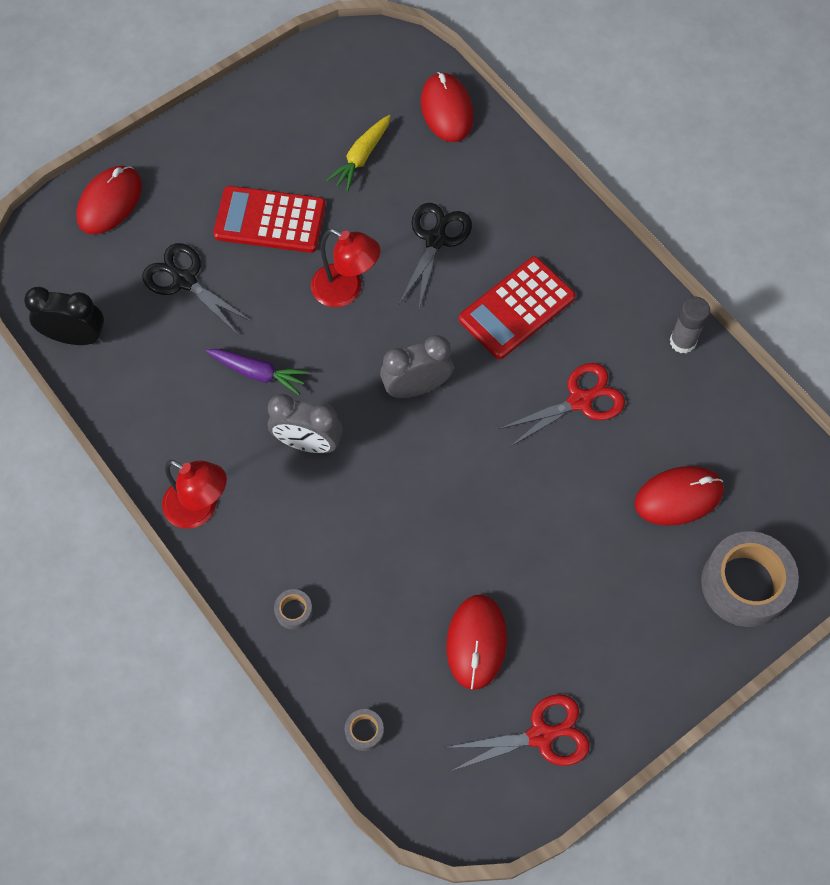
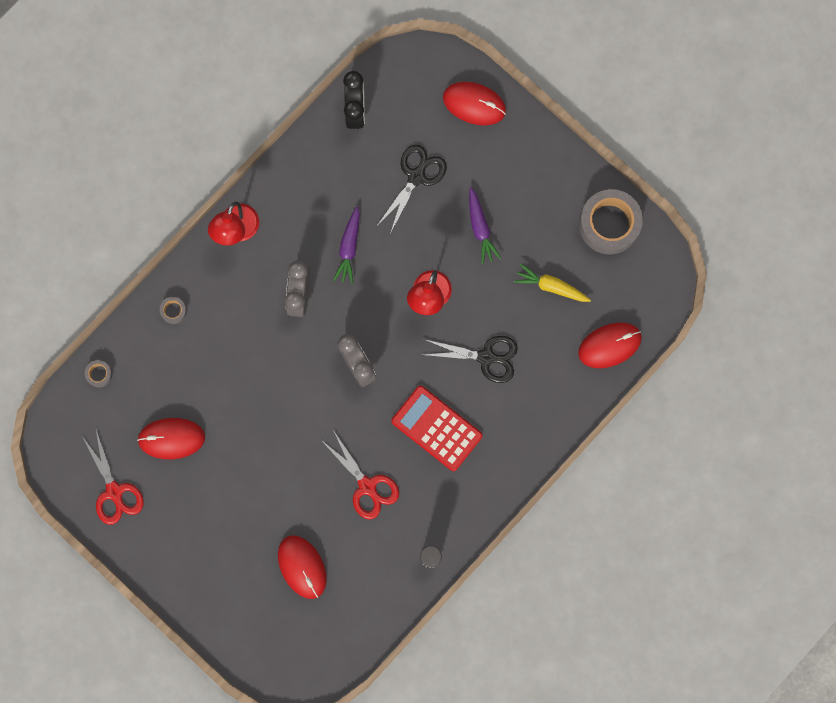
camera: 80 degrees right, 15 degrees up
(270, 220) = (480, 228): red calculator -> purple carrot
(745, 584) = (243, 620): grey tape -> grey tape (609, 224)

